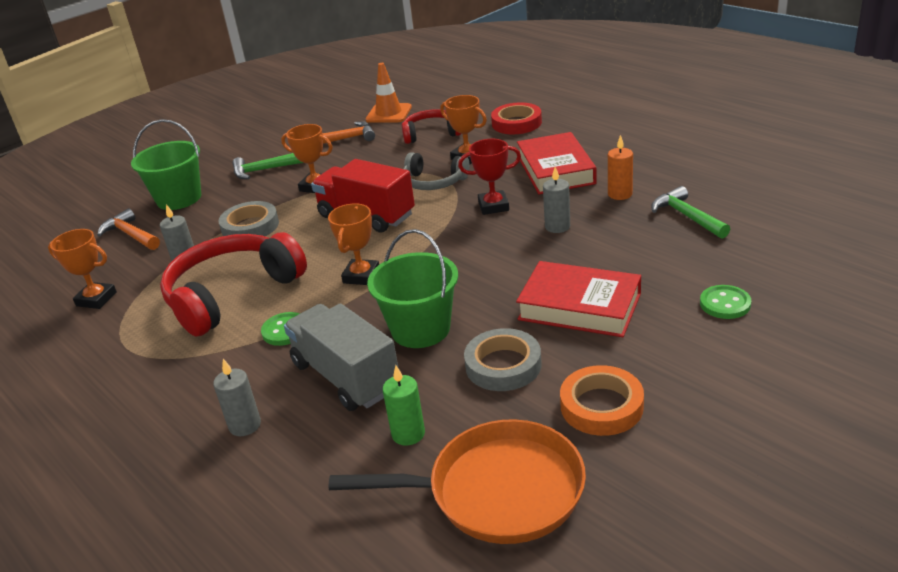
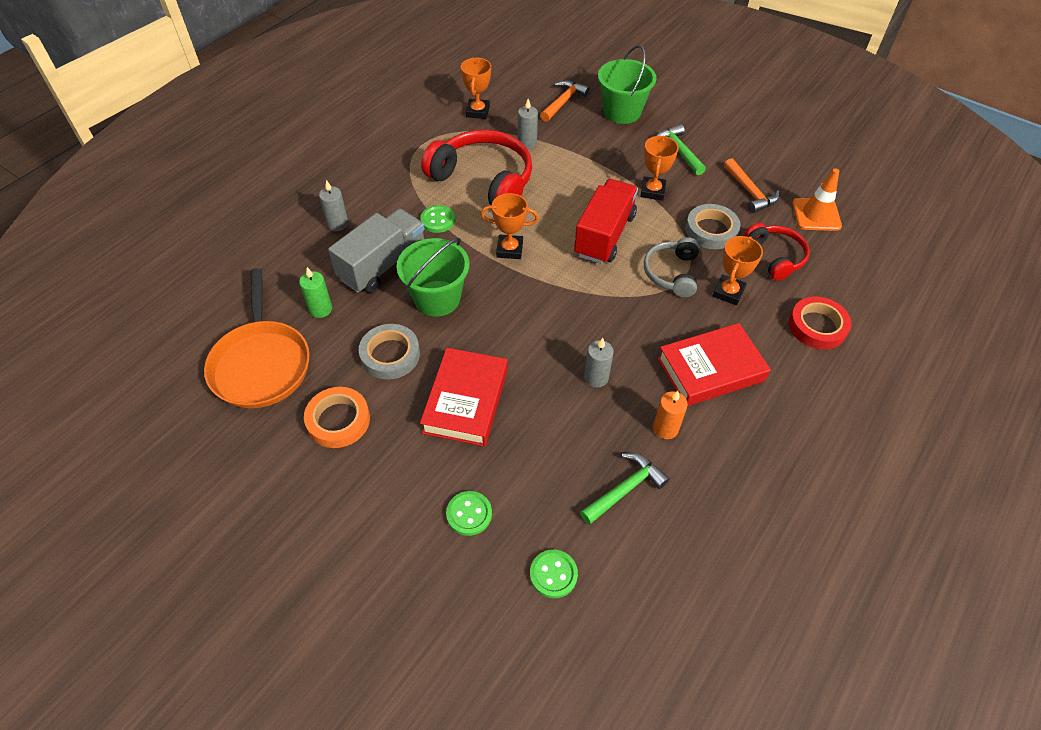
camera: 75 degrees right, 20 degrees up
(250, 226) = (581, 165): grey tape -> grey tape (711, 230)
(493, 206) = (630, 324): red trophy -> none
(783, 255) = (553, 574): none -> green button

